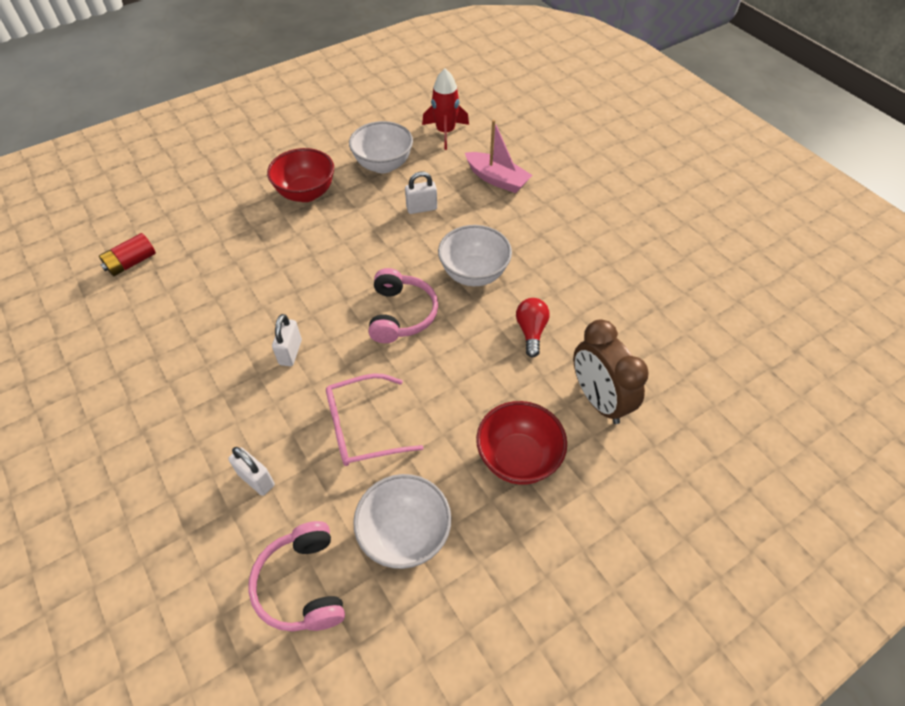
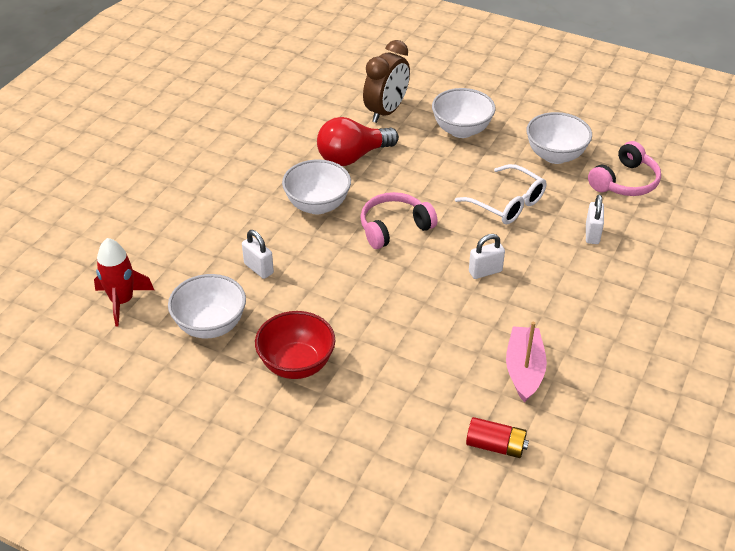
camera: 120 degrees left, 10 degrees down
(362, 427) = (507, 203): pink glasses -> white glasses
(497, 179) = (181, 235): pink boat -> pink boat (524, 370)
(518, 458) = (461, 130): red bowl -> white bowl
(531, 331) = (353, 157): red light bulb -> red light bulb, size x1.70

